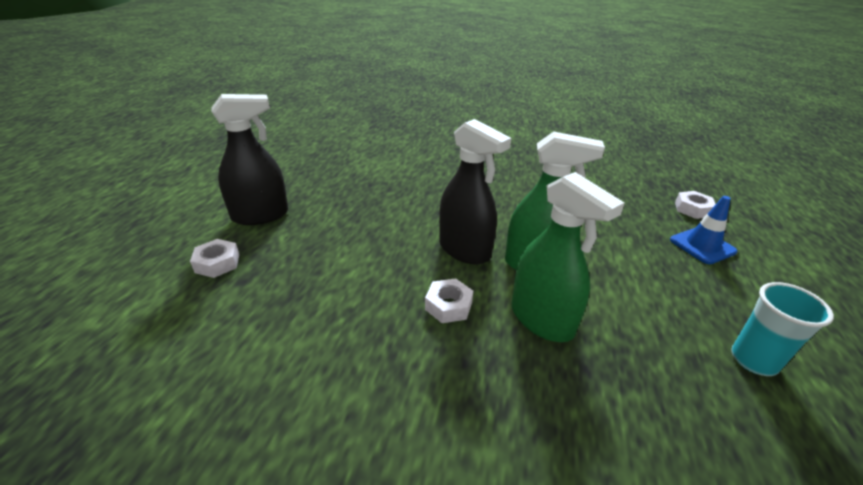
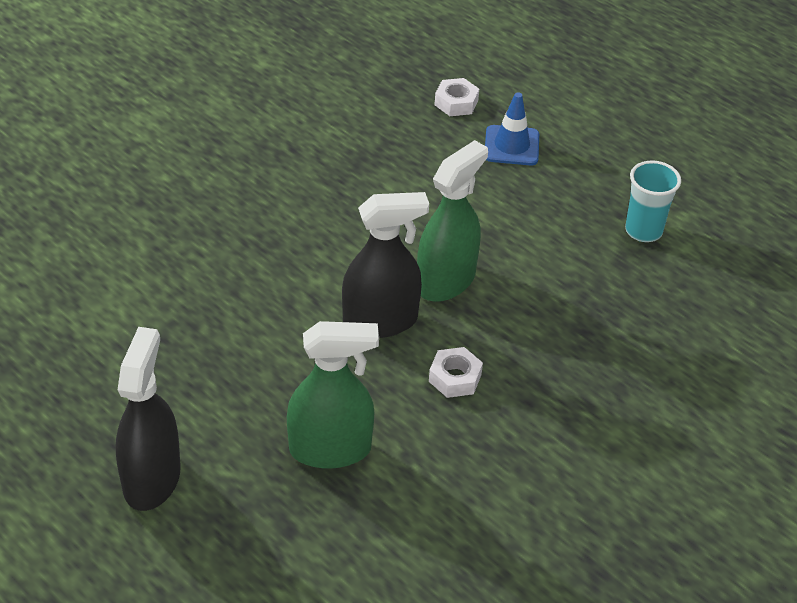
camera: 60 degrees left, 10 degrees up
(217, 263) = (235, 546): white nut -> none
(542, 320) = (518, 324): green spray bottle -> green spray bottle (330, 449)

